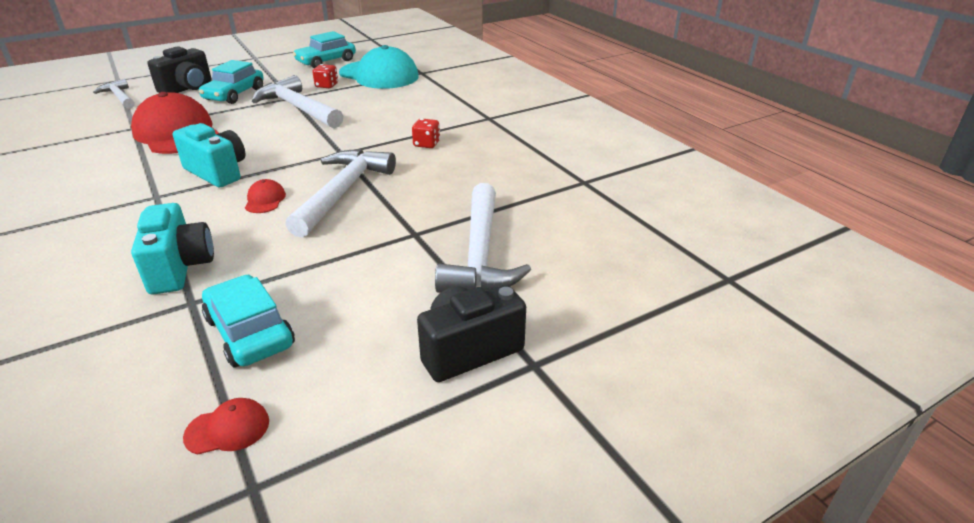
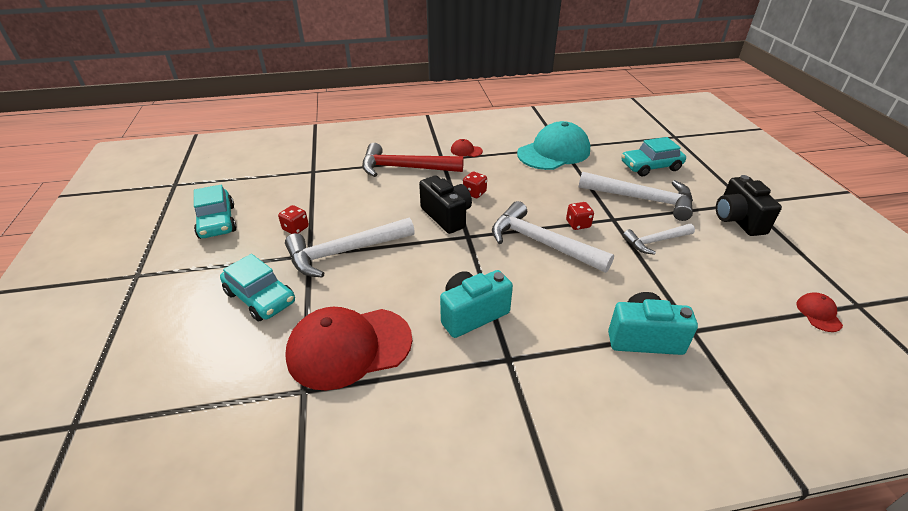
camera: 70 degrees left, 5 degrees up
(119, 97) = (165, 416): white hammer -> white hammer (655, 241)
(187, 88) = (197, 340): black camera -> black camera (447, 216)
(250, 332) = (727, 301): turquoise car -> turquoise car (650, 166)
(265, 200) = (541, 285): red cap -> red cap (466, 151)
(379, 75) = (296, 194): turquoise cap -> turquoise cap (554, 152)
(391, 210) = (578, 224): none -> red dice
(455, 105) = (405, 168): none -> red hammer

